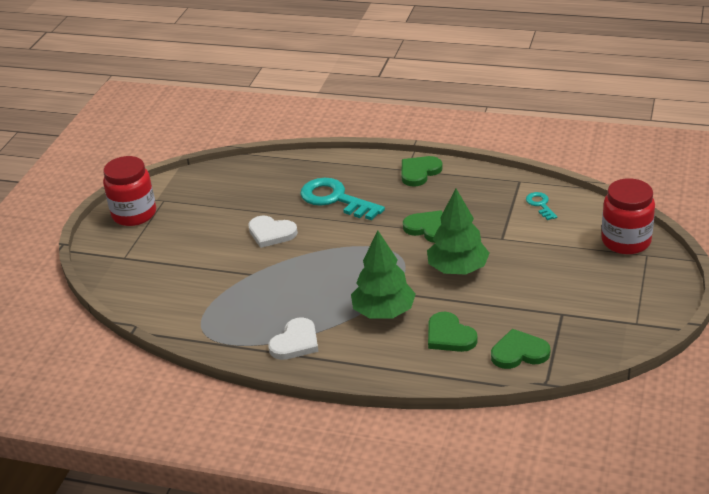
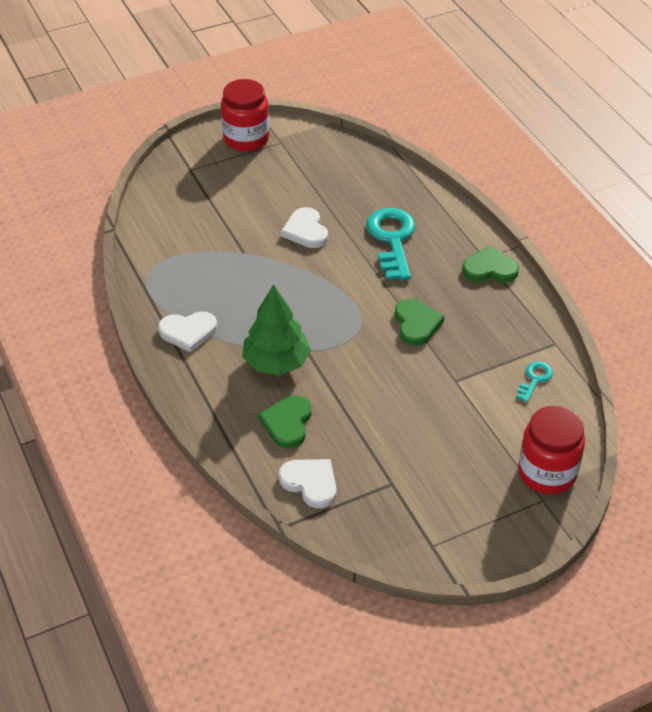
camera: 45 degrees right, 10 degrees up
(458, 269) = (381, 376): green tree -> none
(519, 352) = (310, 483): green heart -> white heart

